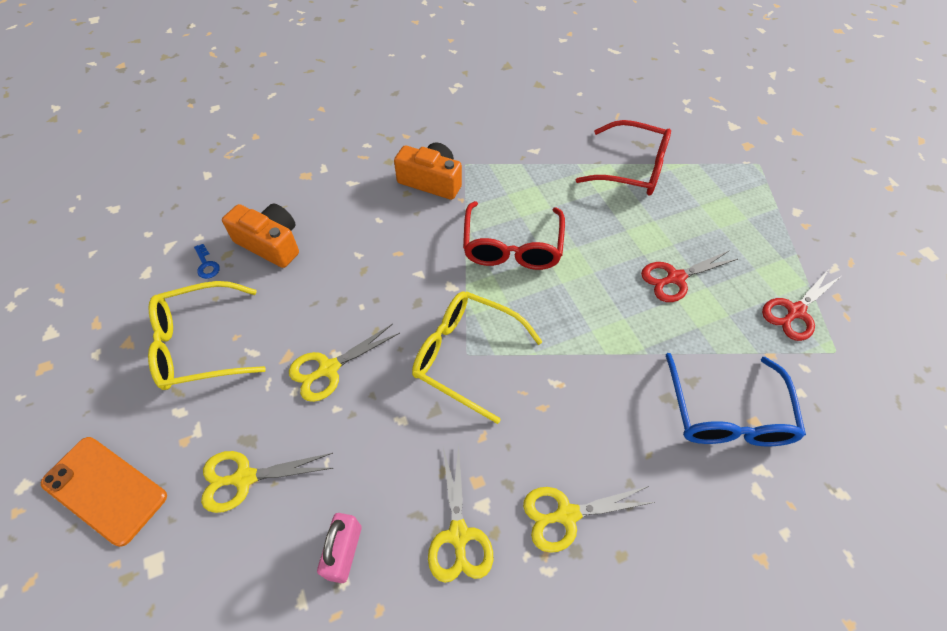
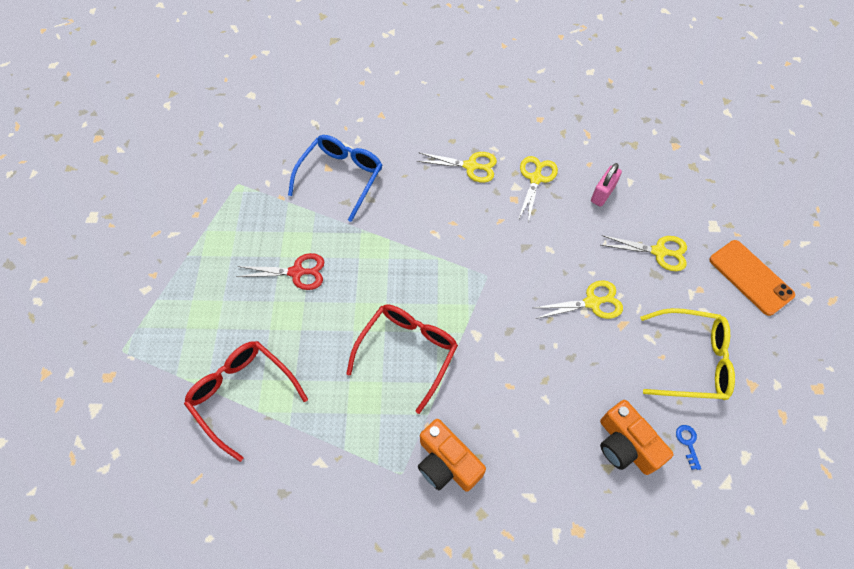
camera: 155 degrees left, 5 degrees up
(466, 356) = (488, 274): yellow glasses -> none
(795, 311) = (236, 216): red scissors -> none

